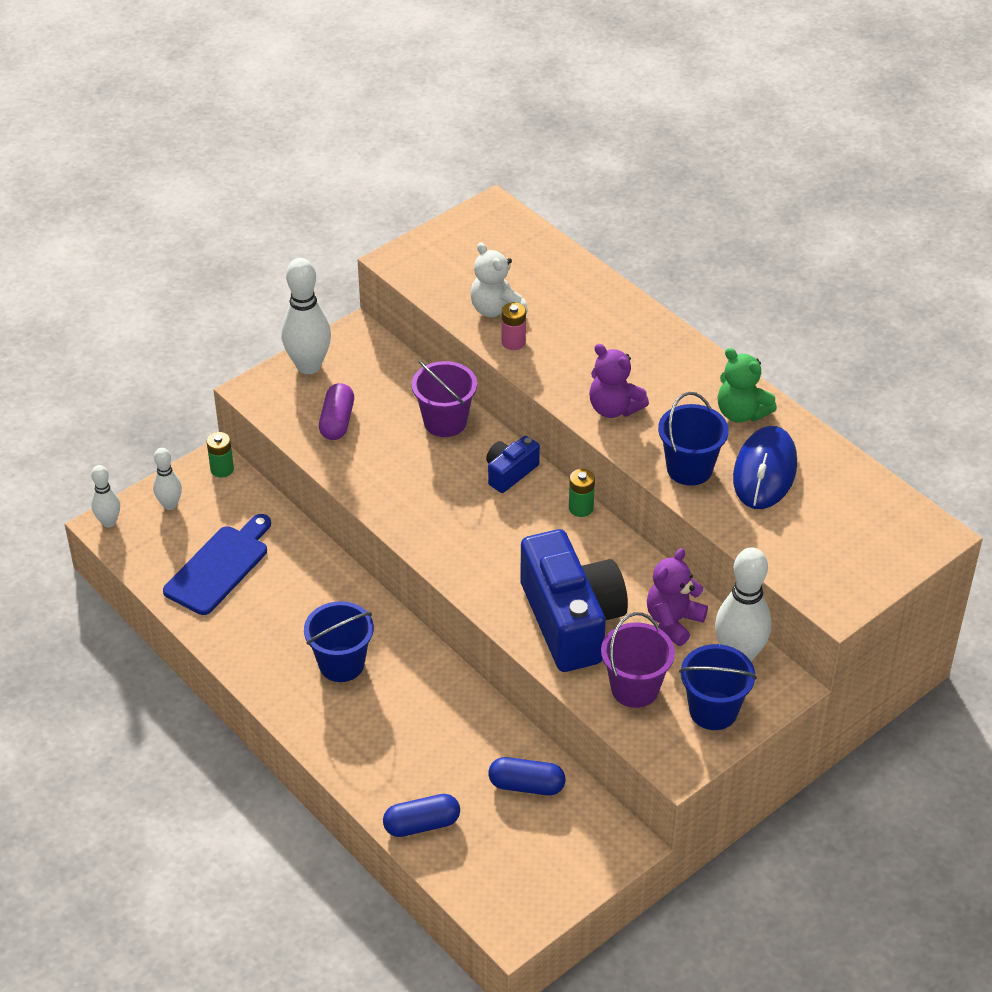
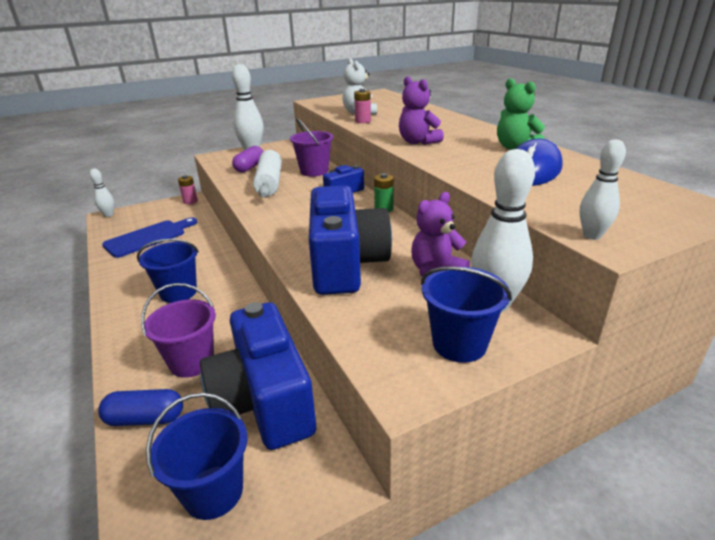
camera: 15 degrees right, 15 degrees down
(170, 505) = (148, 211): white bowling pin -> white bowling pin (592, 235)
(222, 469) = (190, 201): green battery -> pink battery
(393, 462) = (269, 183): none -> white rolling pin
(526, 785) = (264, 400): blue capsule -> blue camera
(635, 688) = (382, 315): purple bucket -> purple bucket (192, 362)
(689, 469) = (467, 165): blue bucket -> blue bucket (213, 492)

